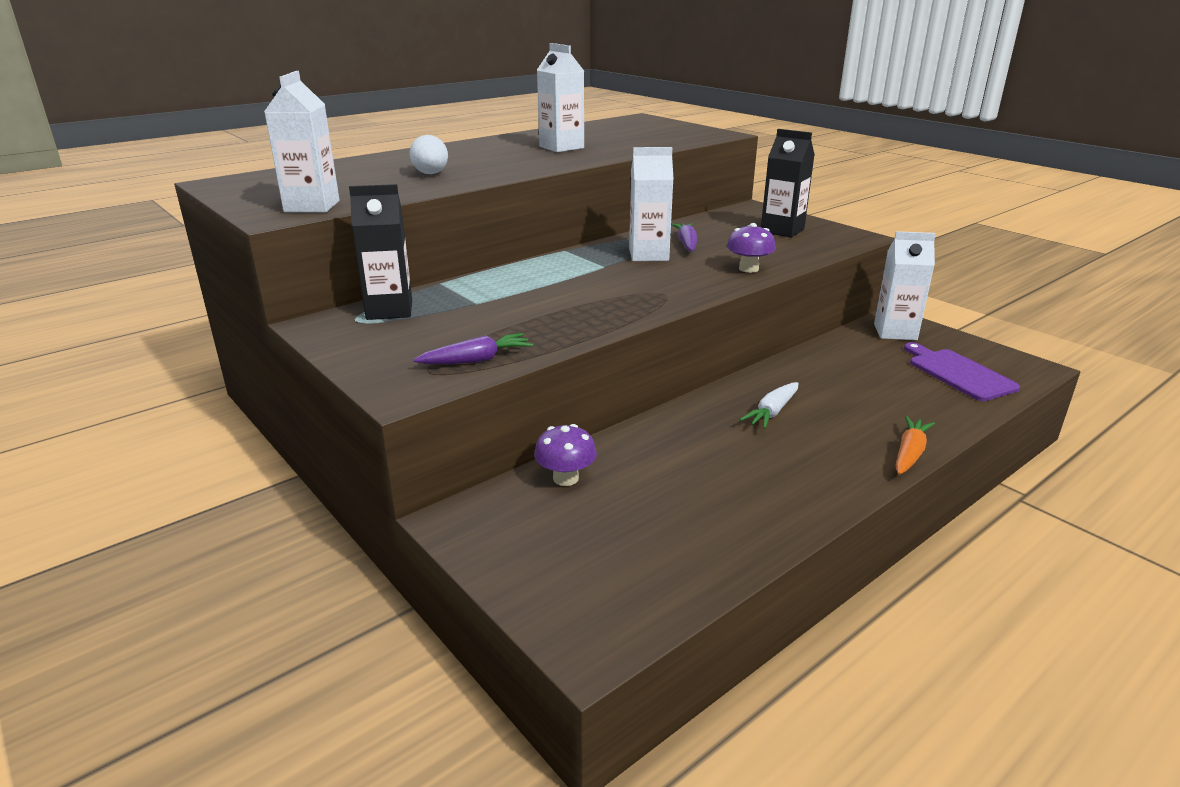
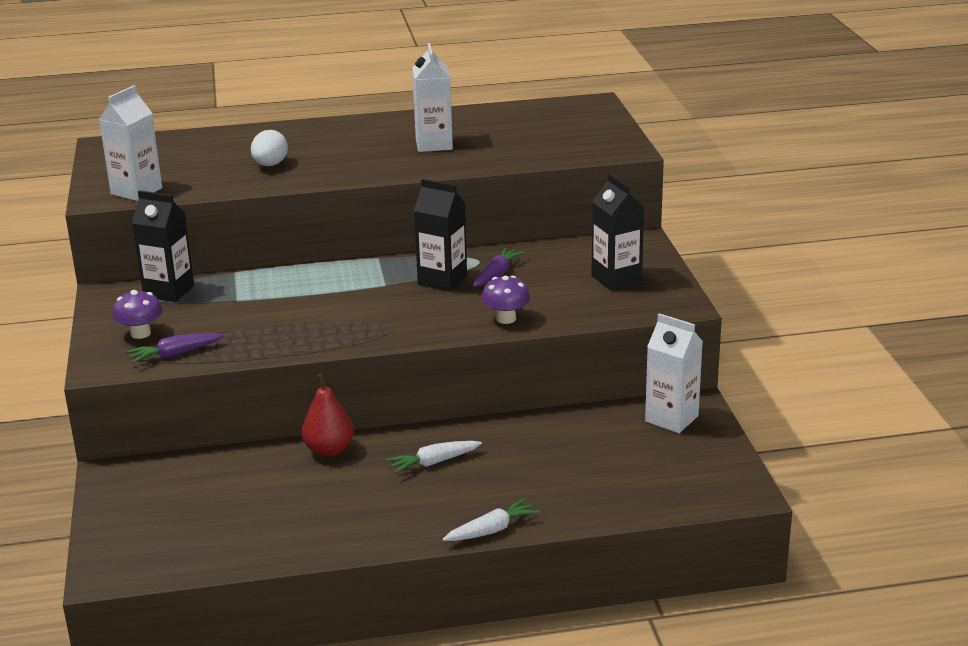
camera: 30 degrees right, 0 degrees up
(476, 360) = (175, 354): purple carrot -> purple carrot turned 150 degrees clockwise
(565, 478) = (212, 467): purple mushroom -> purple mushroom (140, 333)
(648, 255) = (442, 280): white carton -> black carton
(663, 428) = (329, 450): none -> red pear
(909, 453) = (491, 530): orange carrot -> white carrot
(958, 373) = (659, 477): purple cutting board -> none

